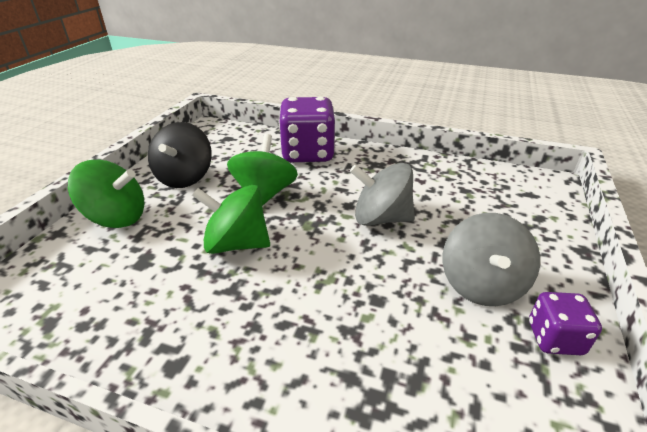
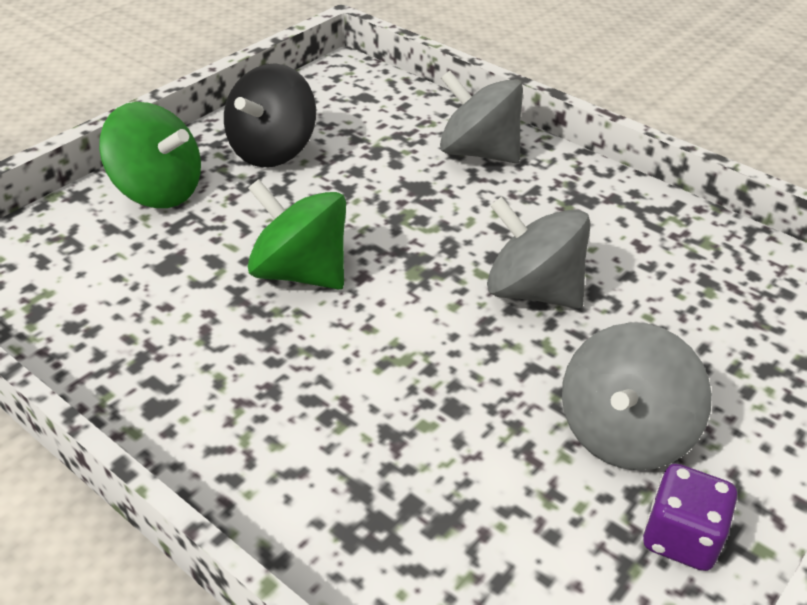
camera: 20 degrees right, 5 degrees up
(264, 194) = (376, 206): green spinning top -> none
(307, 153) = (478, 152): purple dice -> grey spinning top

